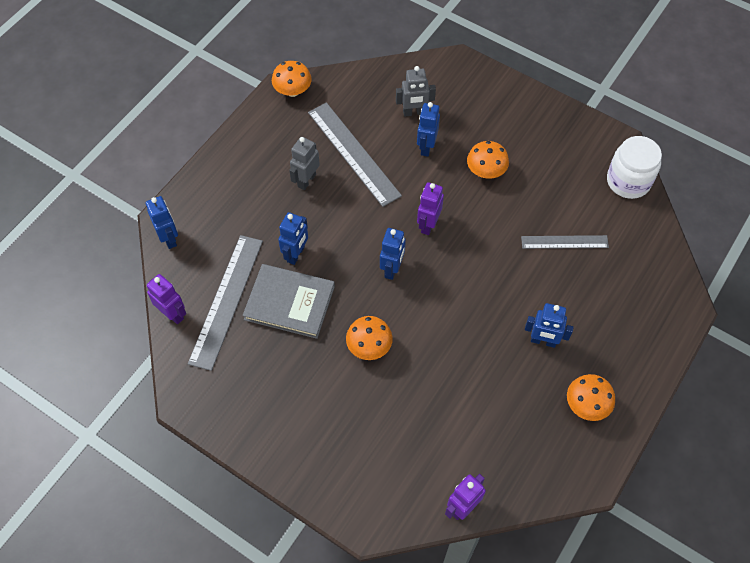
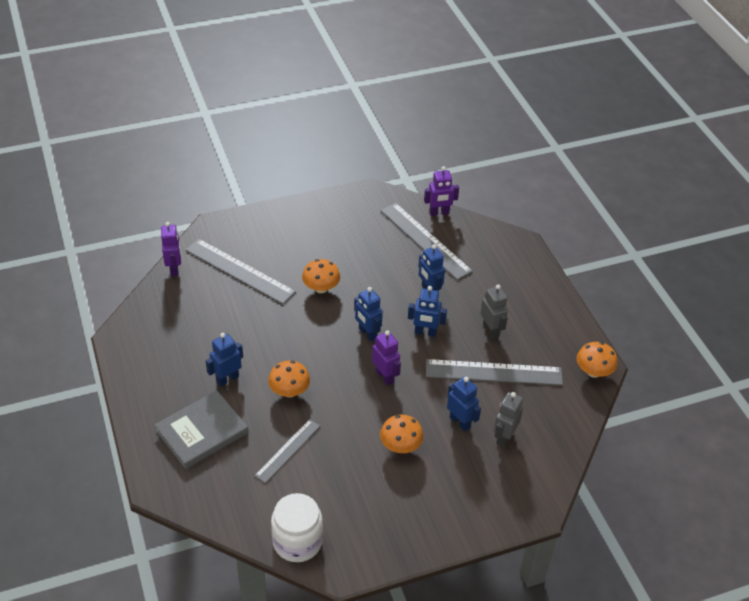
camera: 125 degrees right, 15 degrees down
(169, 238) = (502, 237): blue robot -> blue robot (425, 332)
(289, 303) = (393, 268): grey book -> grey book (202, 431)
(410, 439) = (239, 271): none -> grey ruler
(586, 405) = (160, 370): orange mushroom -> orange mushroom (289, 391)

